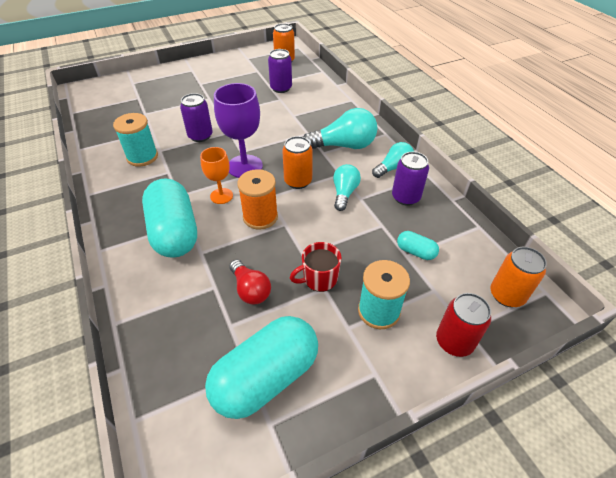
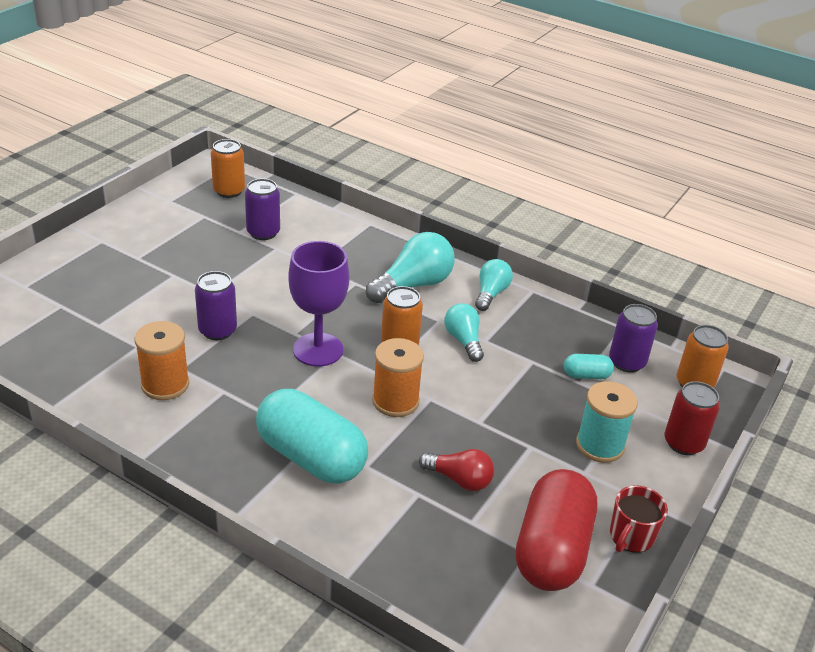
camera: 35 degrees left, 10 degrees down
(142, 157) = (165, 384): turquoise spool -> orange spool
(221, 196) = (325, 395): orange goblet -> none
(266, 377) = (552, 550): turquoise capsule -> red capsule
(319, 279) = (518, 439): red mug -> red mug (631, 536)
(405, 197) = (530, 322): purple can -> purple can (627, 362)

